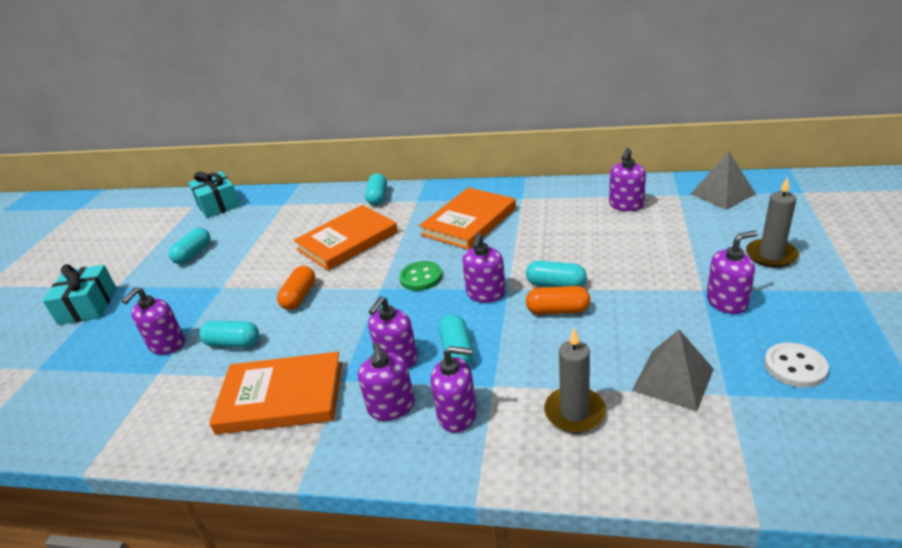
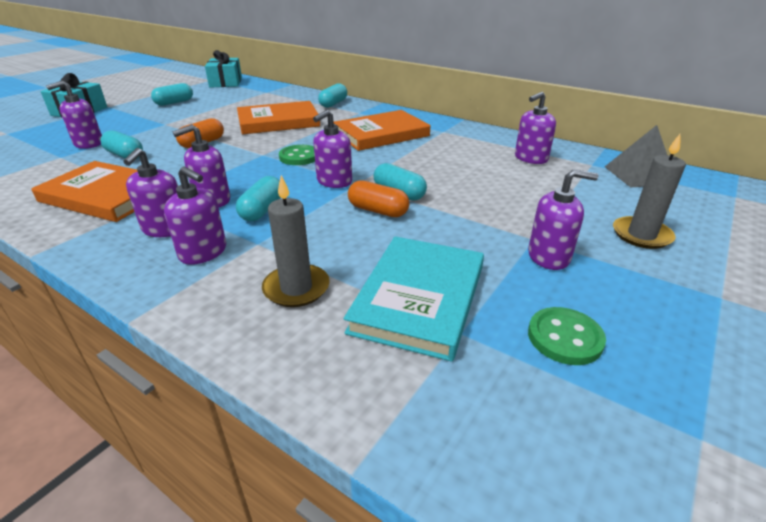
camera: 20 degrees right, 0 degrees up
(673, 379) = (419, 298): grey pyramid -> turquoise book
(795, 367) = (564, 338): white button -> green button

